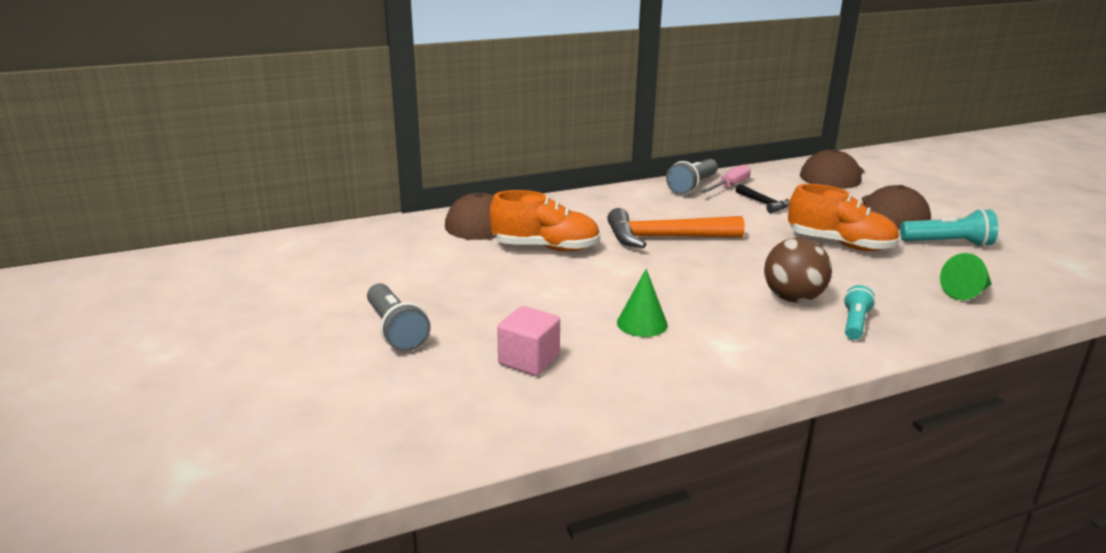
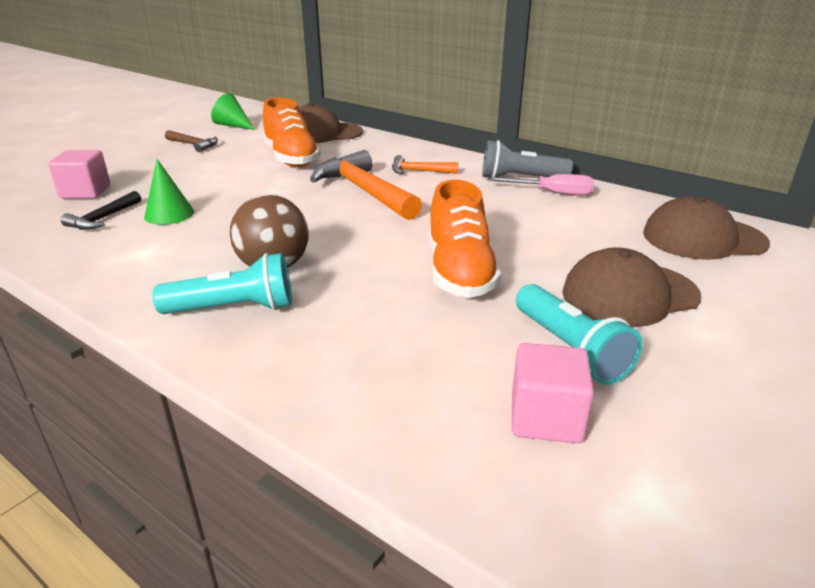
camera: 60 degrees right, 5 degrees up
(395, 330) = (115, 151): grey flashlight -> none
(434, 284) = (194, 145): none -> brown hammer
(640, 210) = (419, 171): none -> orange hammer
(764, 204) = (526, 216): black hammer -> black hammer (103, 218)
(855, 323) = (234, 308): turquoise flashlight -> turquoise flashlight, size x1.51
(966, 292) = (395, 379): green cone -> green cone (233, 125)
(1012, 267) = (545, 418): none -> pink cube

